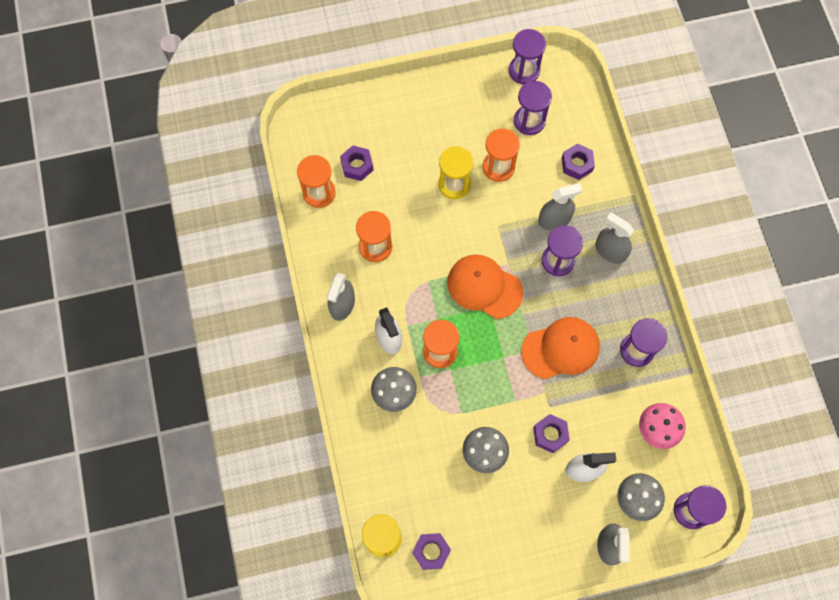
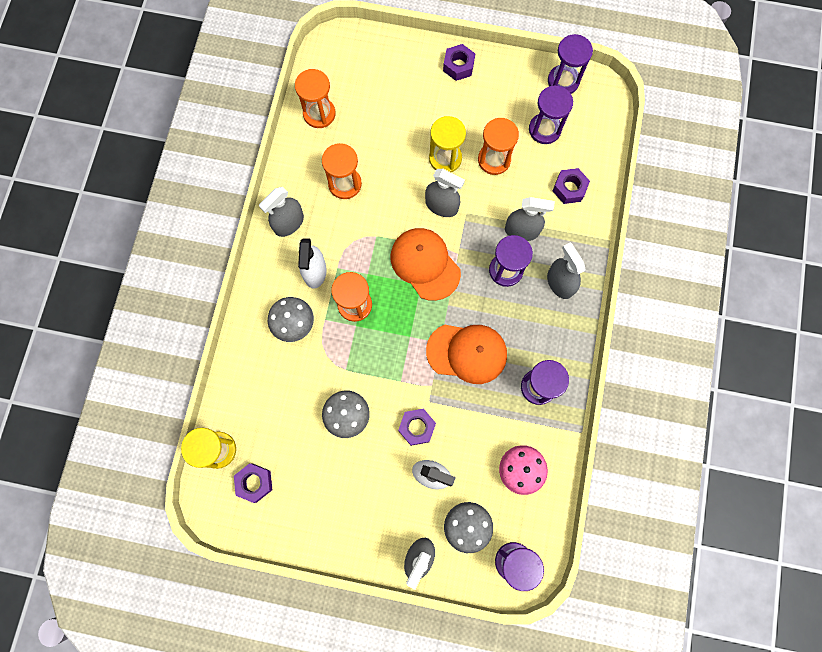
camera: 25 degrees right, 5 degrees up
(357, 166) = (365, 104): purple nut -> purple nut (458, 66)
(472, 228) = (441, 206): none -> grey spray bottle

